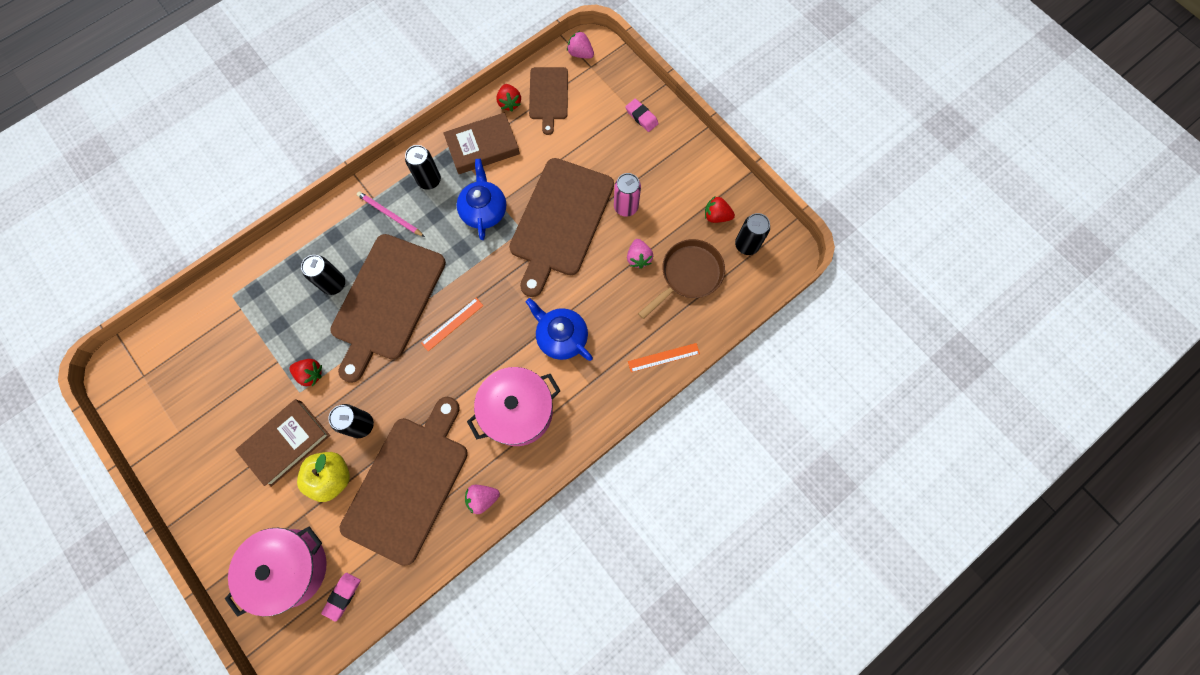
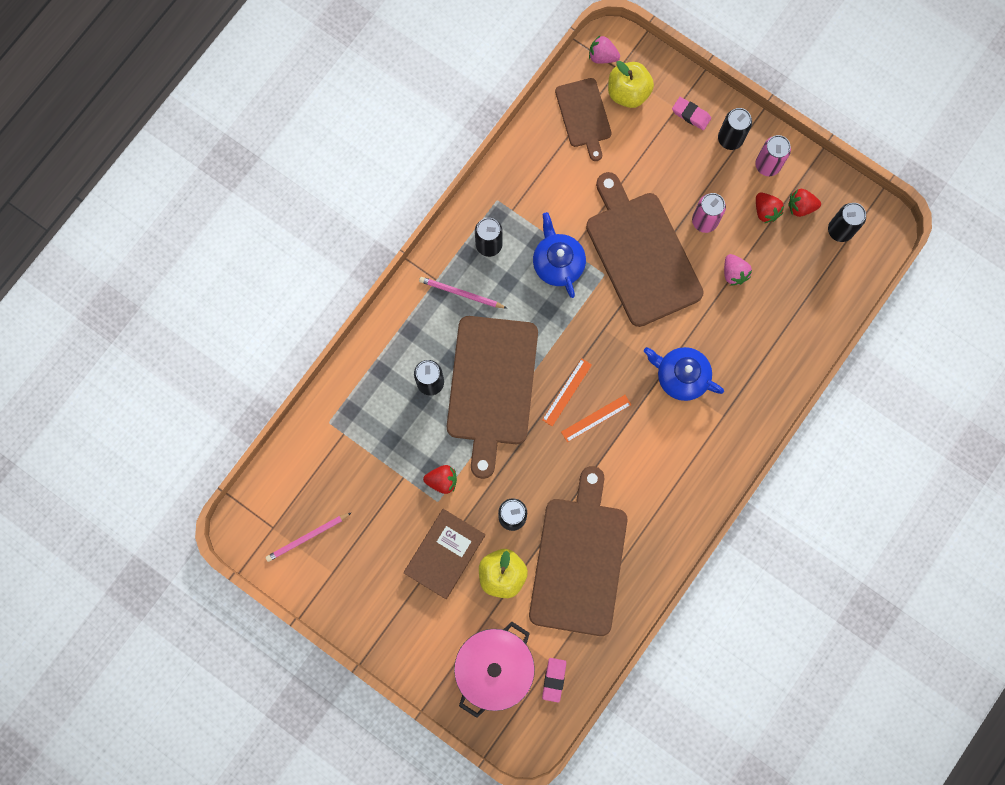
camera: 15 degrees left, 5 degrees up
(170, 393) = (308, 537): none -> pink pencil
(482, 147) = (532, 192): brown book -> none
(482, 498) = (655, 554): pink strawberry -> none
(509, 103) = (544, 134): red strawberry -> red strawberry (765, 211)
(518, 411) = (662, 462): pink pot -> none
(560, 221) = (641, 254): brown cutting board -> brown cutting board turned 150 degrees clockwise
(593, 87) = (628, 93): none -> yellow apple
(663, 357) = (789, 370): orange ruler -> orange ruler (596, 418)
(670, 144) = (730, 139): none -> black can
(688, 275) = (790, 278): brown pan -> none
(696, 174) = (767, 165): none -> pink can

